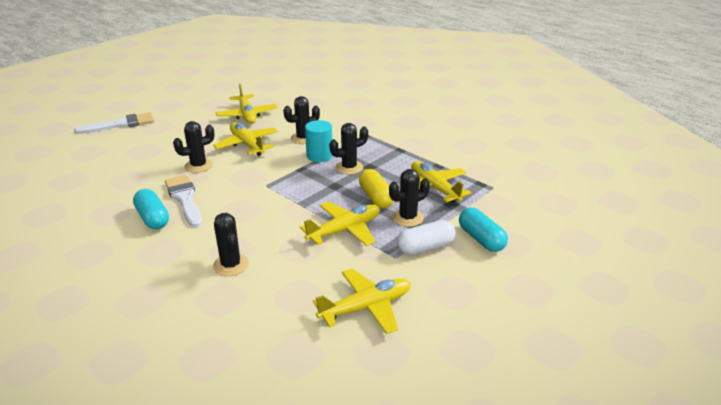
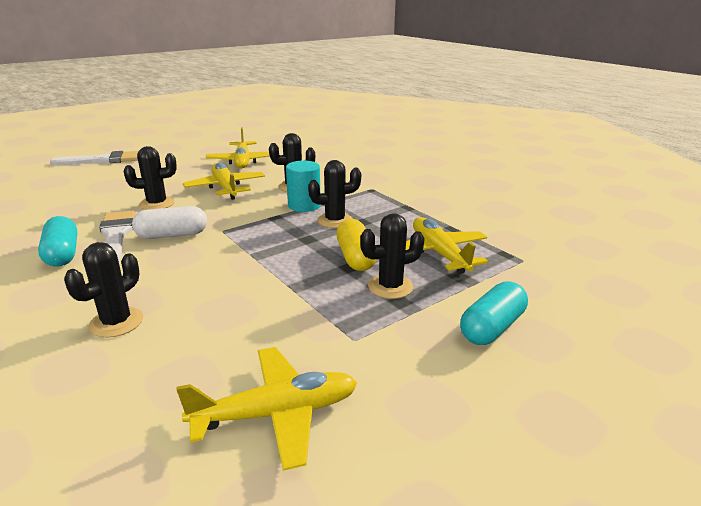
camera: 10 degrees right, 5 degrees down
(231, 265) = (116, 322): black cactus -> black cactus turned 45 degrees clockwise
(345, 230) = (296, 293): yellow plane -> none
(425, 247) = (403, 330): white capsule -> white capsule (172, 235)
(481, 239) = (492, 327): turquoise capsule -> turquoise capsule turned 60 degrees clockwise

